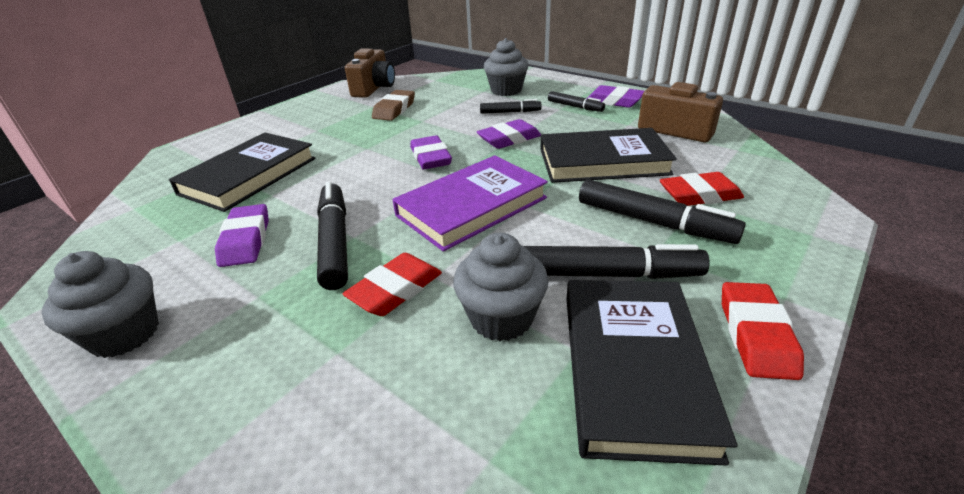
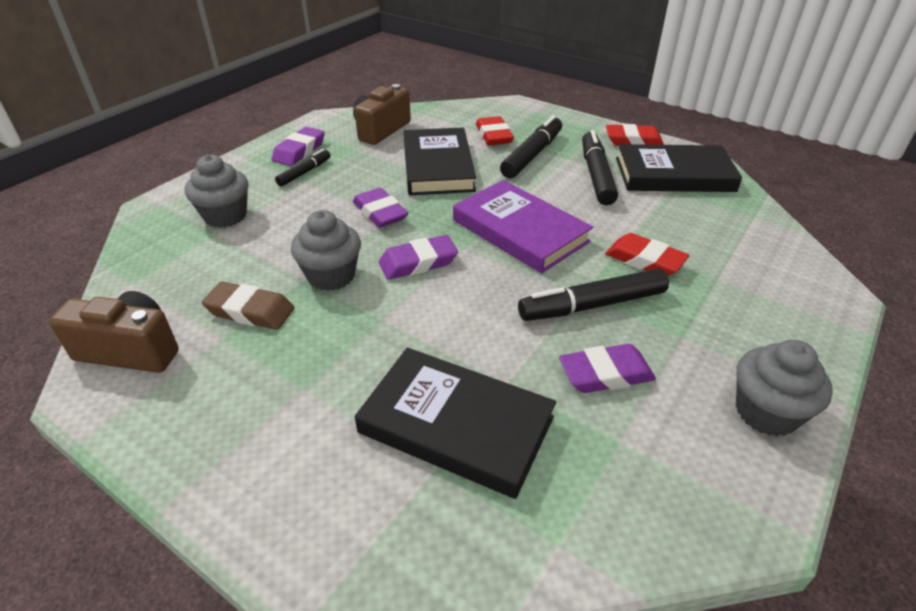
camera: 95 degrees left, 5 degrees up
(501, 318) = (654, 214): grey cupcake -> grey cupcake (331, 276)
(510, 112) = (303, 213): black marker -> none

